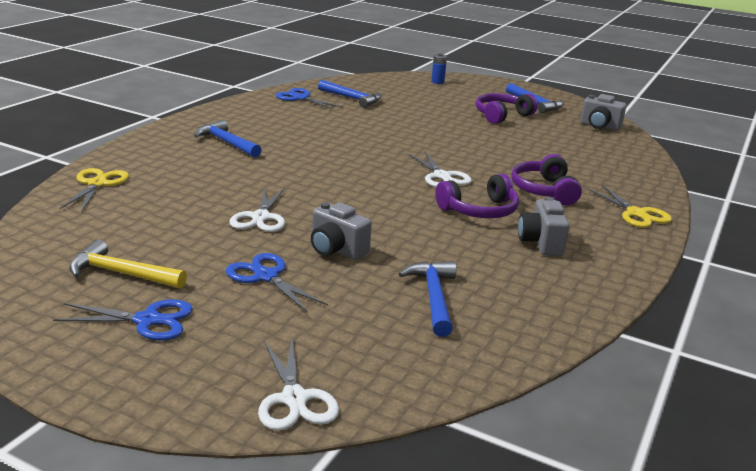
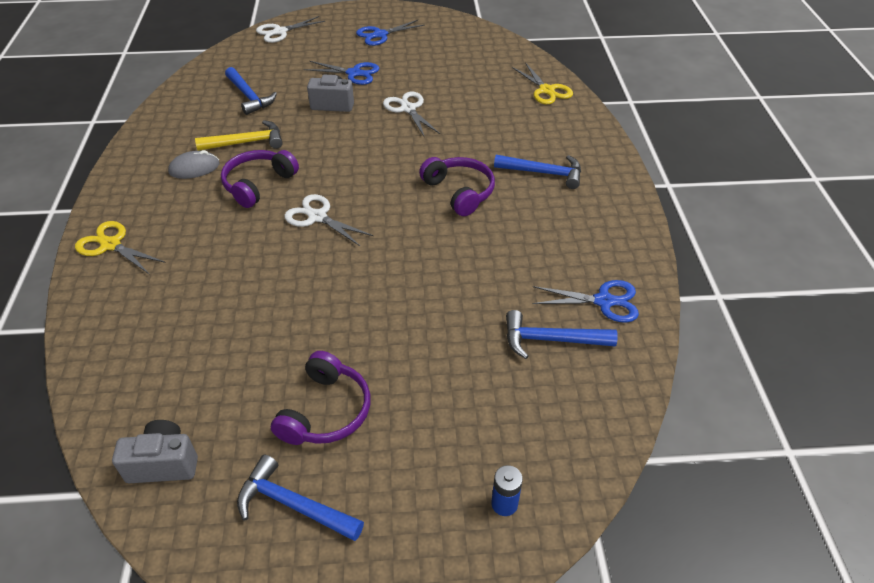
camera: 150 degrees right, 20 degrees up
(121, 274) = (427, 47): yellow hammer -> yellow hammer (246, 142)
(294, 399) = (280, 32): white scissors -> white scissors turned 75 degrees counterclockwise
(541, 243) = (194, 168): grey camera -> grey mouse
(544, 190) = (209, 241): purple headphones -> purple headphones (459, 192)

